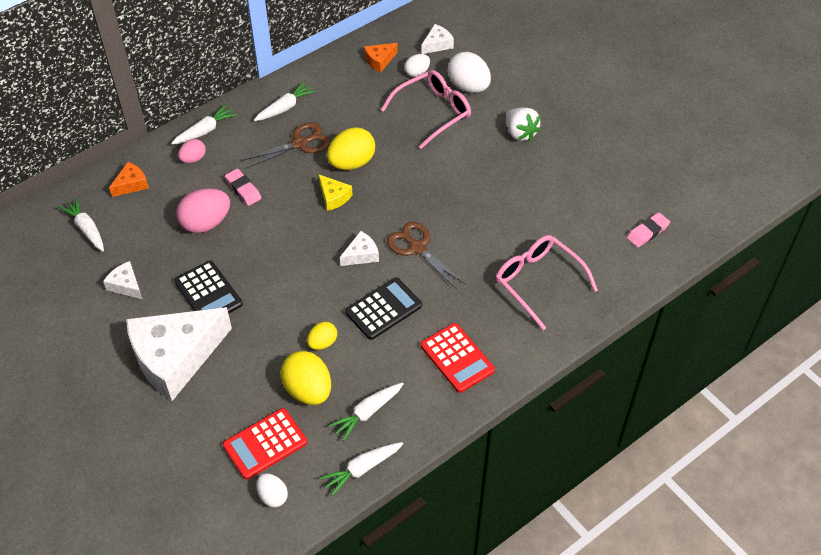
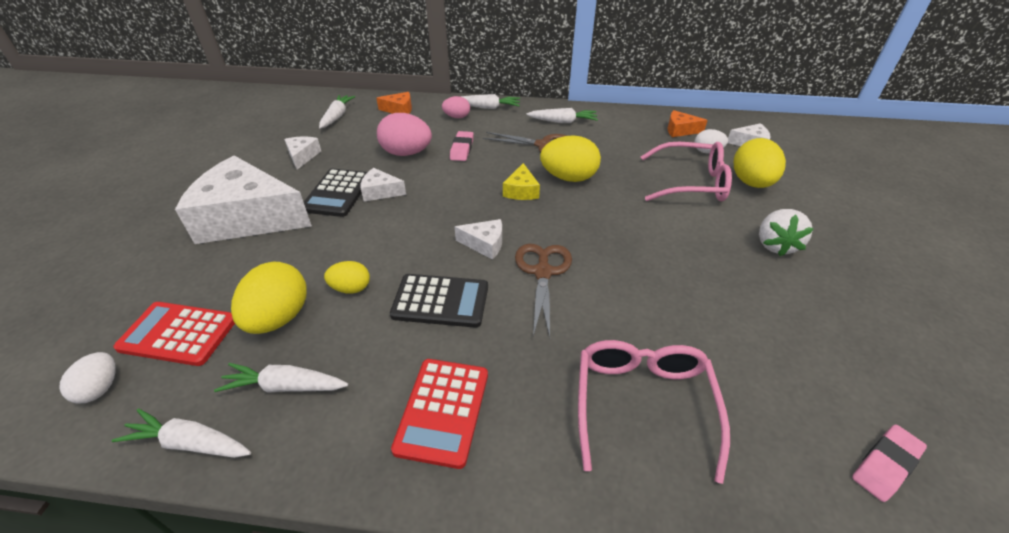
camera: 45 degrees right, 10 degrees down
(238, 269) = (380, 192): none -> white cheese
(468, 87) = (751, 183): white egg -> yellow egg
(647, 232) = (885, 465): pink eraser -> pink eraser turned 45 degrees counterclockwise

